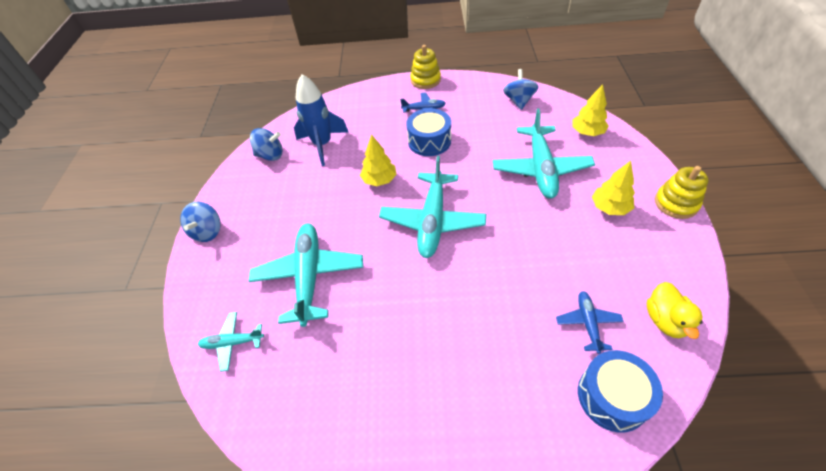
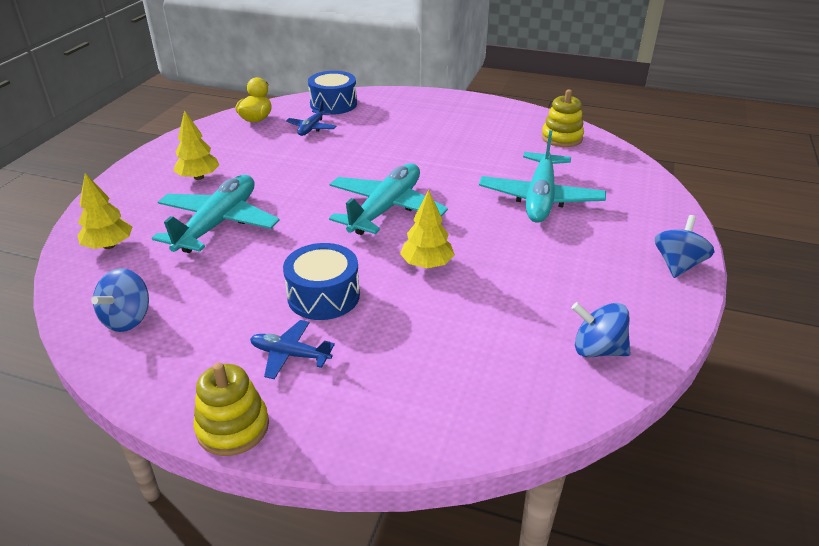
camera: 165 degrees left, 15 degrees down
(232, 343) = (618, 174): turquoise plane -> none
(322, 145) = (499, 341): blue rocket -> none
(676, 203) = (137, 166): yellow stacking toy -> yellow stacking toy (561, 138)

